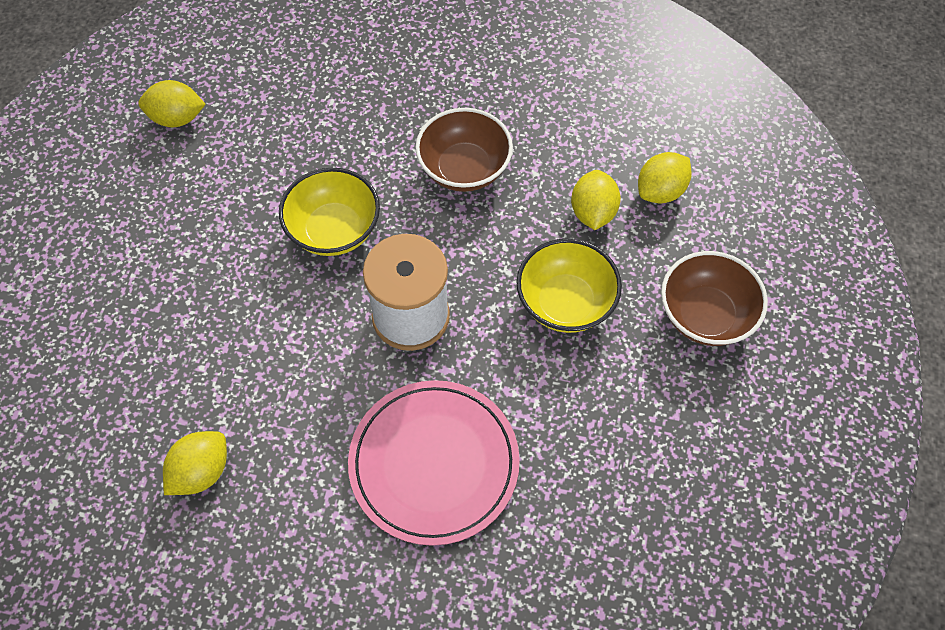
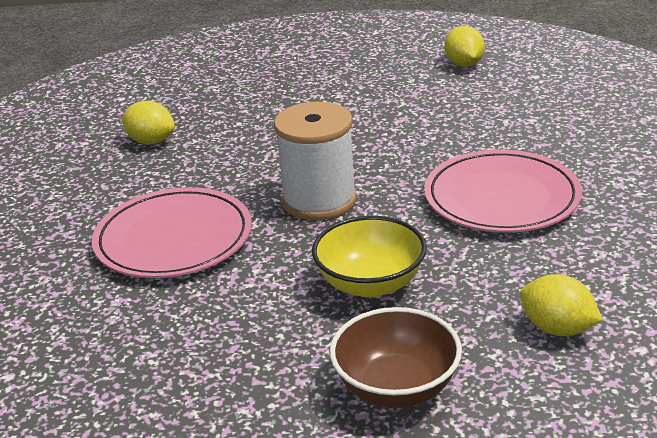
camera: 80 degrees right, 30 degrees down
(334, 230) = (392, 148): yellow bowl -> none
(464, 169) = (501, 198): brown bowl -> pink plate
(593, 212) = (496, 284): yellow lemon -> none

